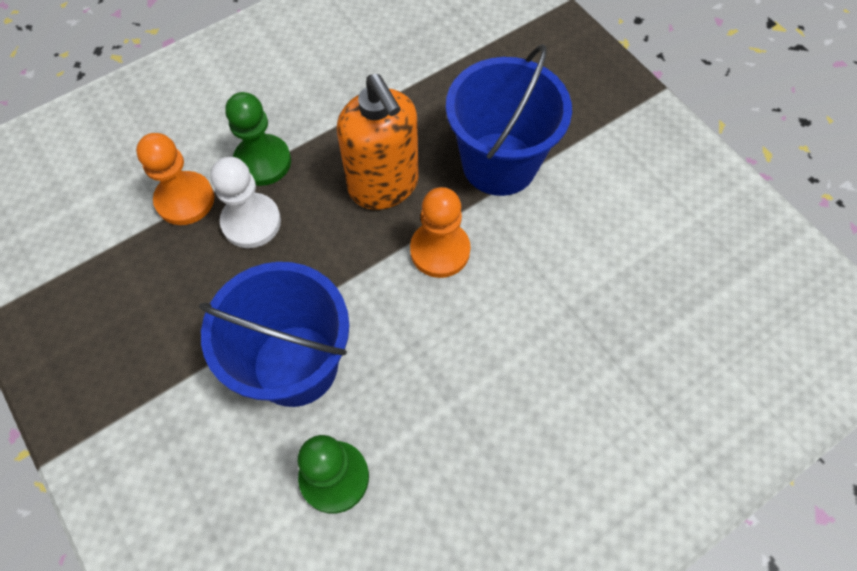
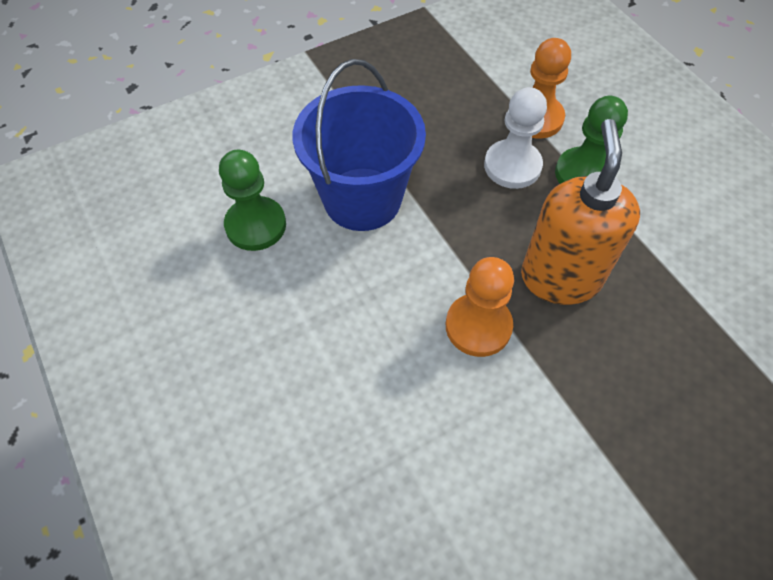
camera: 95 degrees right, 5 degrees down
(384, 186) = (560, 278): orange soap dispenser -> orange soap dispenser turned 120 degrees clockwise
(499, 164) = (600, 403): blue bucket -> none

